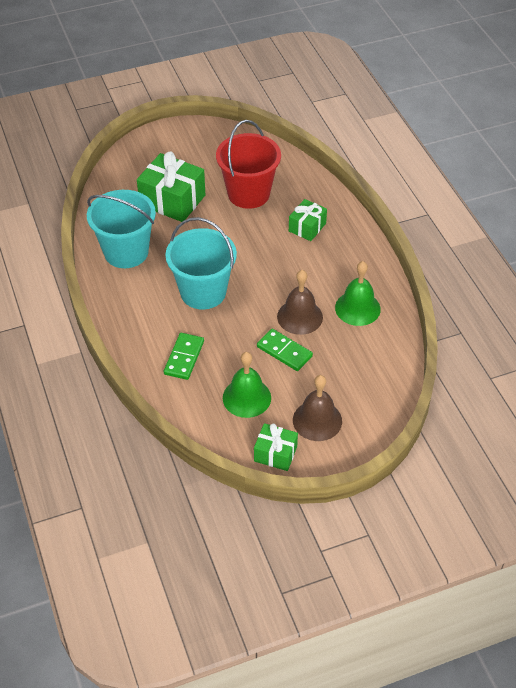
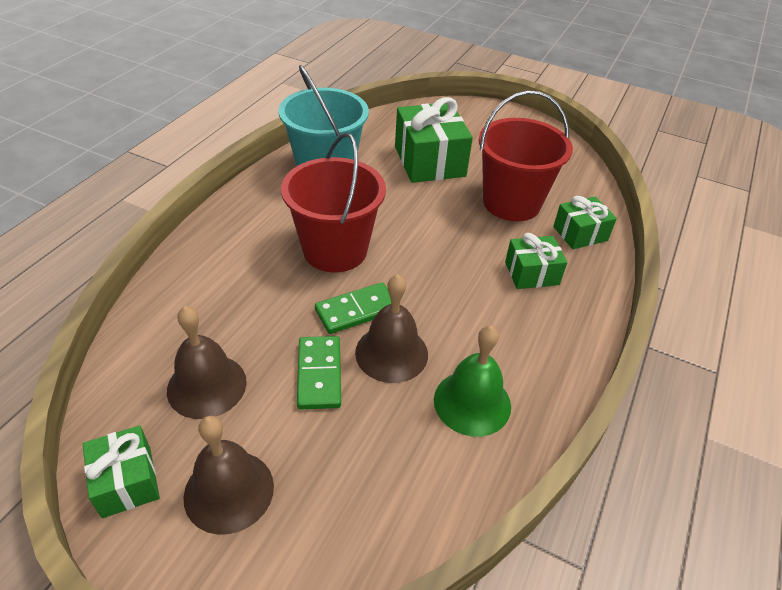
camera: 45 degrees right, 5 degrees down
(184, 358) = (221, 292): green domino -> green domino (356, 310)
(203, 292) = (335, 250): turquoise bucket -> red bucket
(246, 397) = (207, 385): green bell -> brown bell
(302, 186) = (580, 233): none -> green gift

